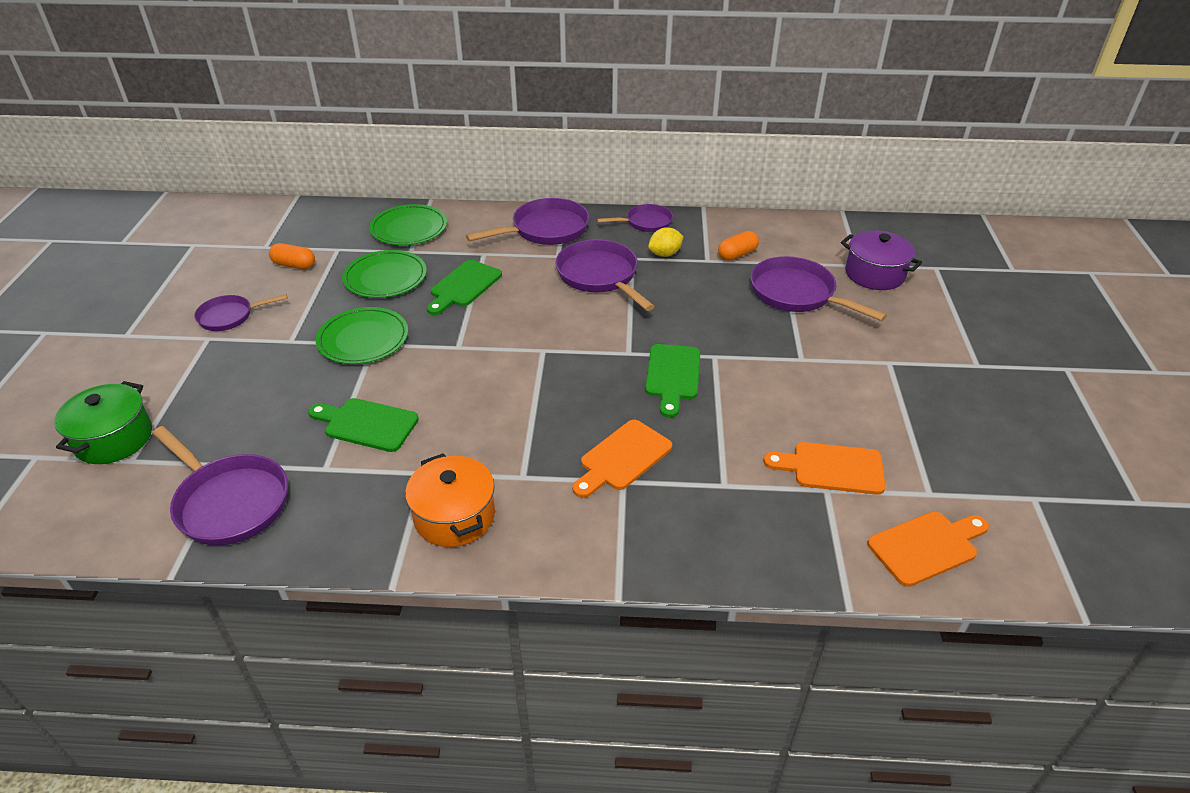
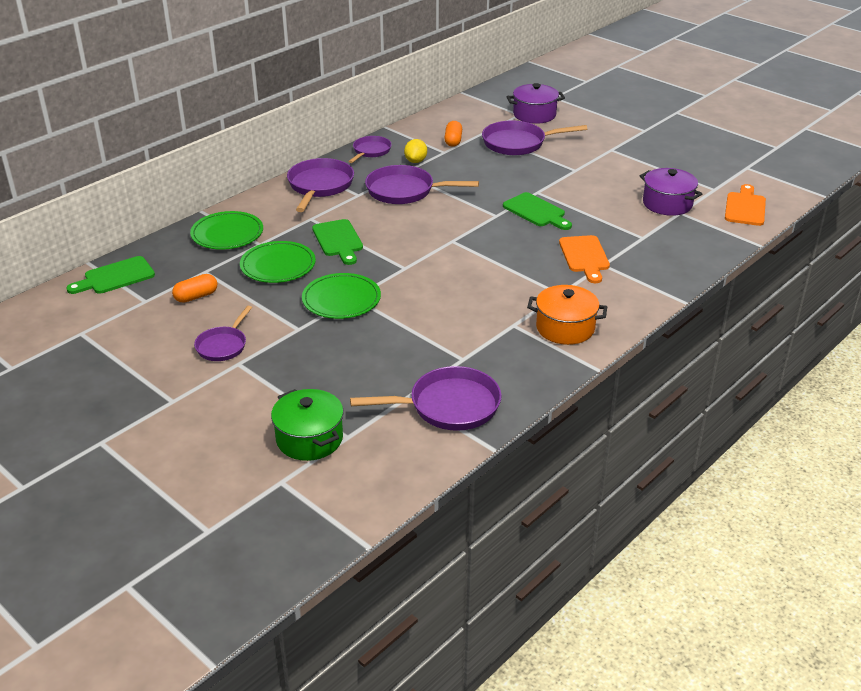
camera: 50 degrees left, 5 degrees down
(366, 424) = (438, 329): green cutting board -> green cutting board (115, 277)
(831, 468) = (667, 204): orange cutting board -> purple pot

